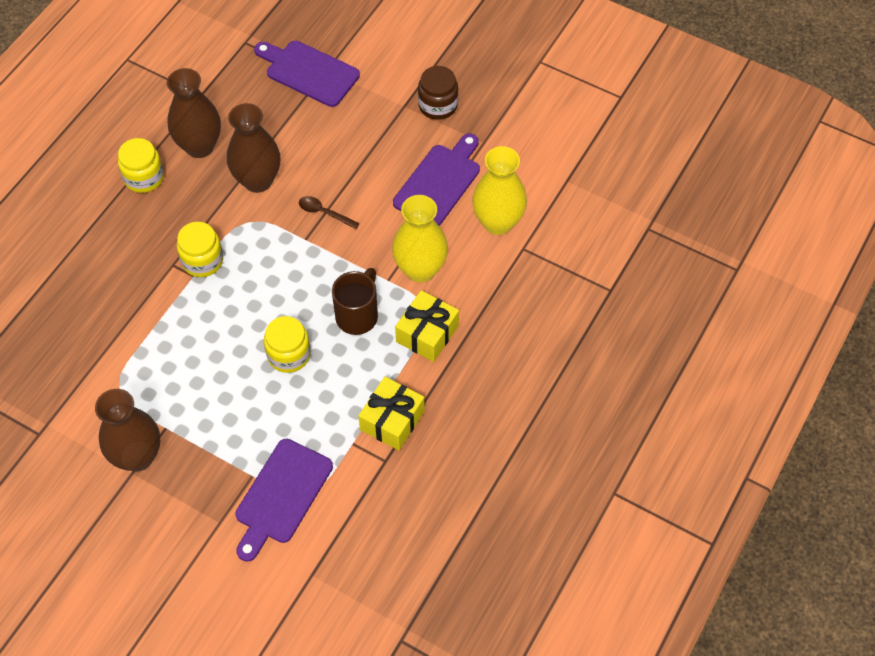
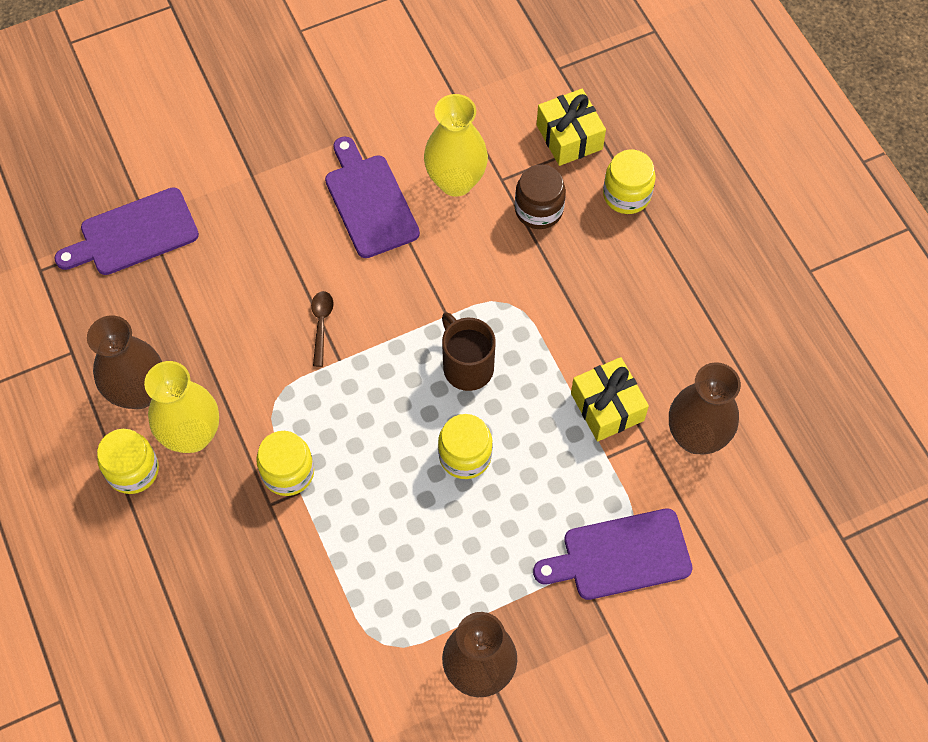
camera: 55 degrees left, 5 degrees up
(257, 180) = (230, 362): brown vase -> brown vase (696, 436)
(281, 495) = (620, 556): purple cutting board -> purple cutting board turned 105 degrees clockwise
(324, 213) = (321, 324): brown spoon -> brown spoon turned 120 degrees clockwise
(420, 269) = (457, 279): yellow vase -> yellow vase (192, 435)
(427, 334) = (534, 318): yellow gift -> yellow gift (569, 137)
(438, 105) = (277, 146): brown jar -> brown jar (538, 209)
(577, 333) = (626, 195): none -> yellow jar

